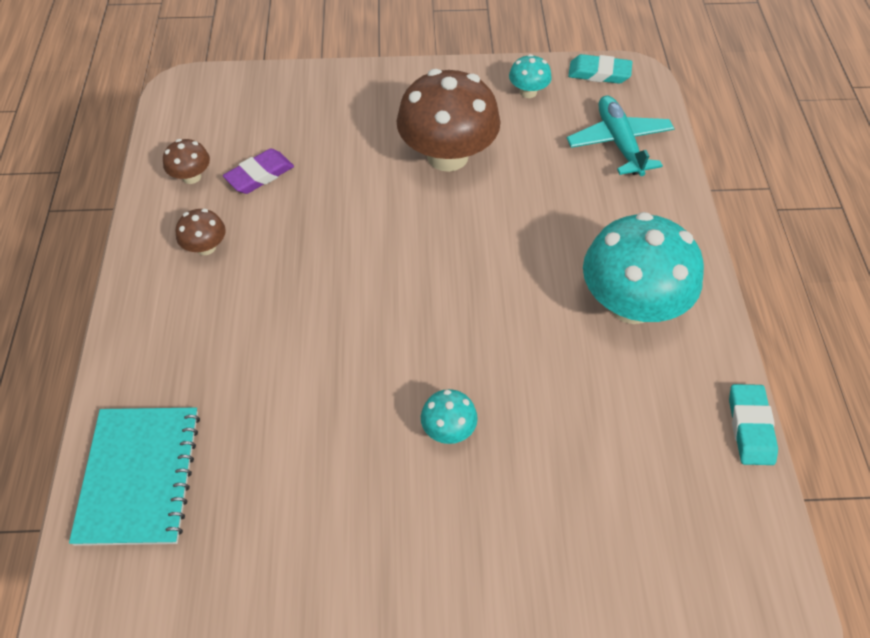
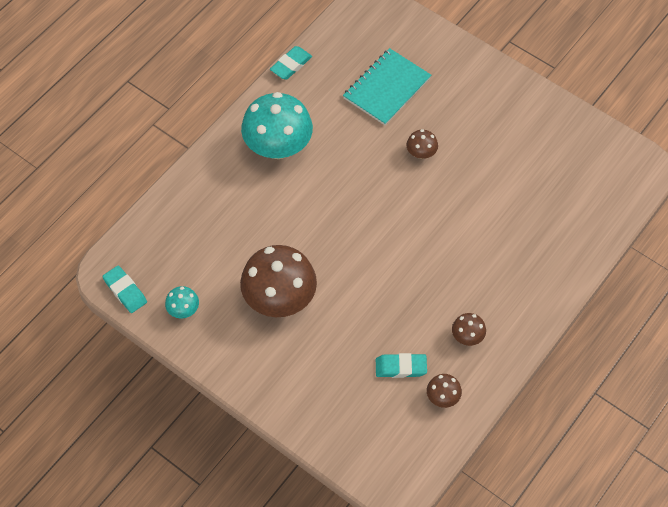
camera: 140 degrees left, 5 degrees up
(139, 476) = (577, 229): turquoise notebook -> turquoise notebook (387, 88)
(260, 175) = (401, 367): purple eraser -> turquoise eraser
(448, 429) = (421, 153): turquoise mushroom -> brown mushroom
(619, 143) = (175, 234): turquoise plane -> none

